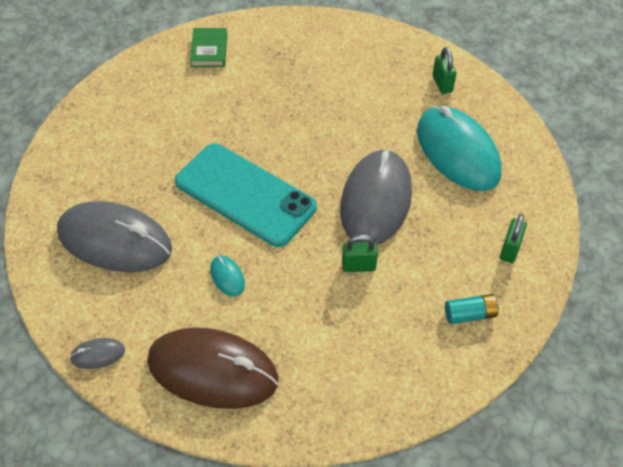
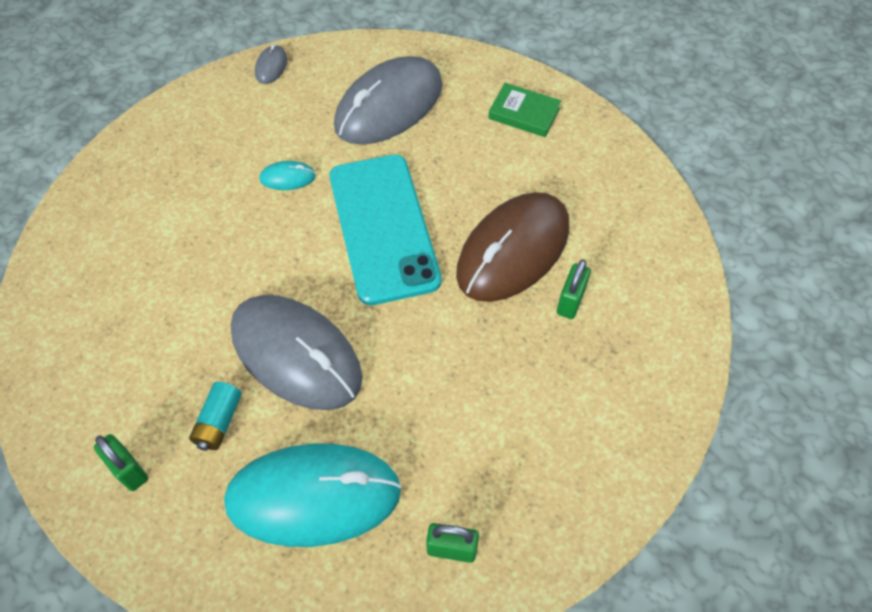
camera: 115 degrees right, 5 degrees up
(209, 50) = (650, 270): green book -> green book (524, 113)
(212, 370) = (196, 136): brown mouse -> brown mouse (513, 250)
(245, 194) = (384, 227): turquoise phone -> turquoise phone turned 75 degrees counterclockwise
(358, 266) = (221, 295): green padlock -> green padlock (570, 302)
(470, 314) = (86, 375): turquoise battery -> turquoise battery (219, 422)

